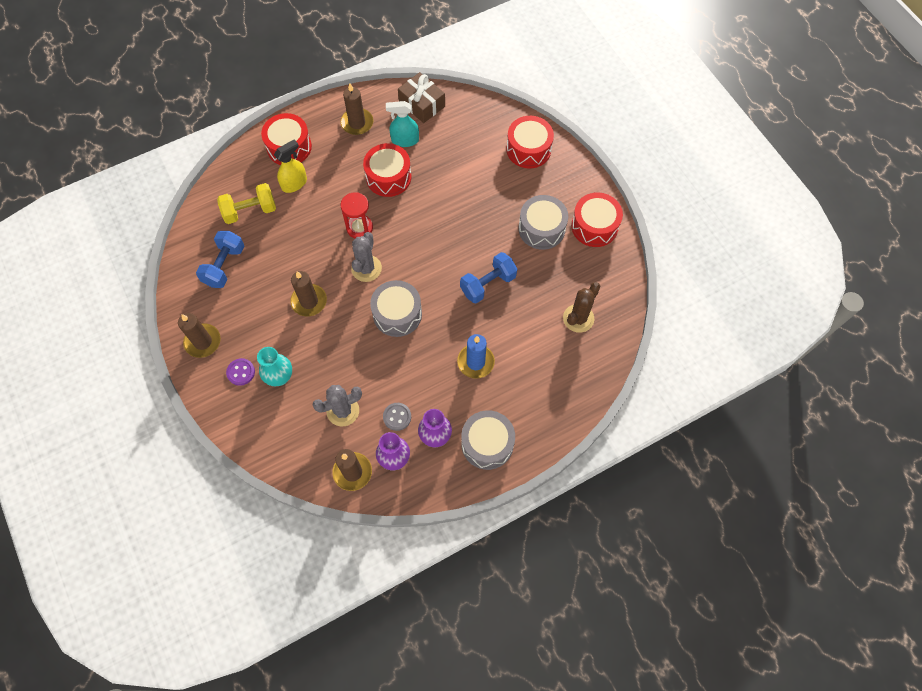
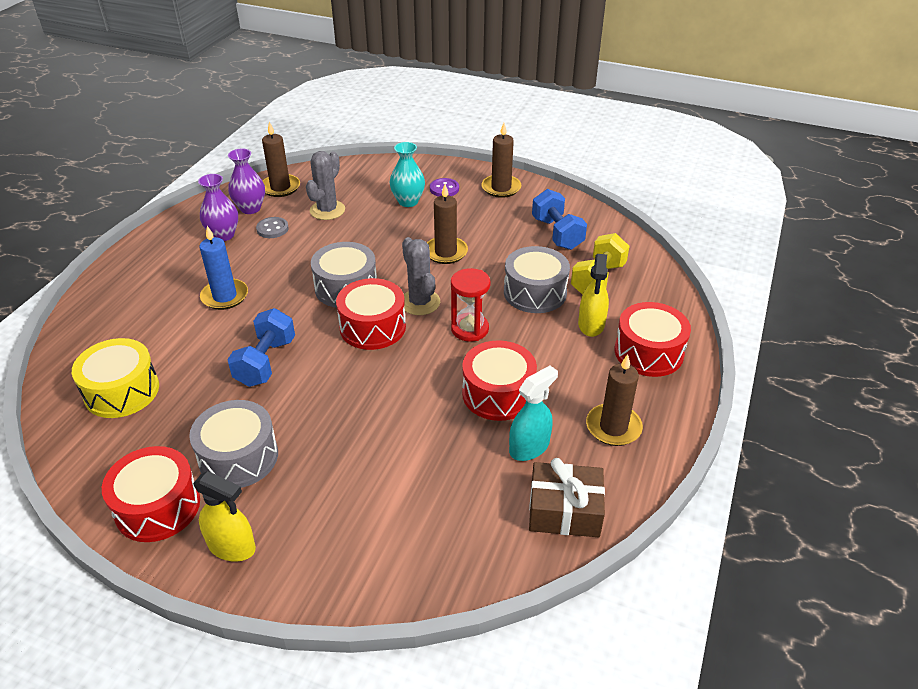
camera: 140 degrees right, 25 degrees down
(487, 444) = (166, 253): grey drum -> grey drum (535, 292)
(528, 149) = (341, 553): red drum -> red drum (372, 327)
(572, 183) = (232, 546): none -> yellow spray bottle
(578, 318) = (122, 391): brown cactus -> yellow drum

